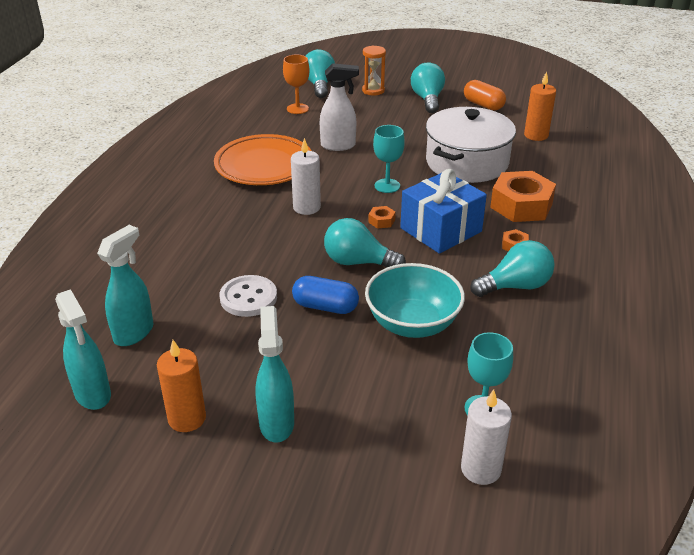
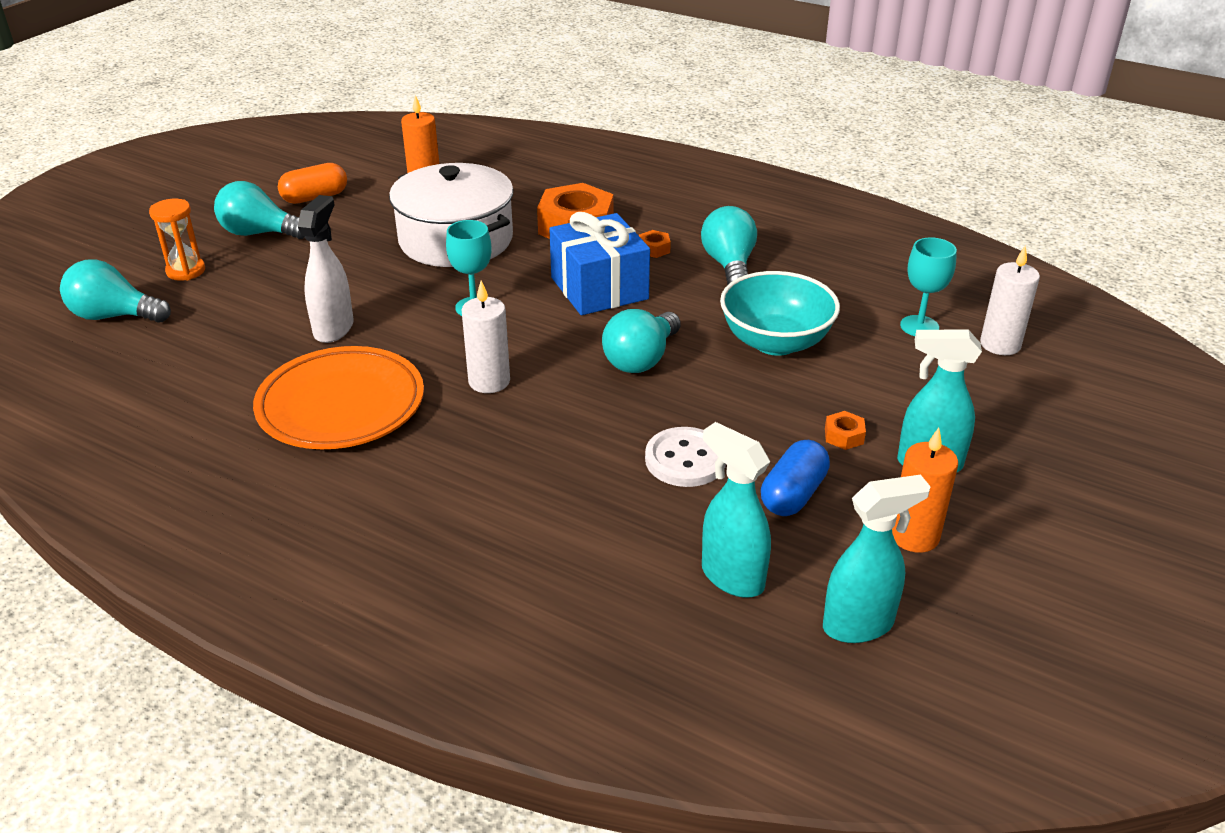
camera: 75 degrees left, 0 degrees up
(297, 109) = (178, 349): orange goblet -> none
(325, 307) = (725, 398): blue capsule -> blue capsule (793, 494)
(381, 221) = (557, 326): orange nut -> orange nut (844, 436)

